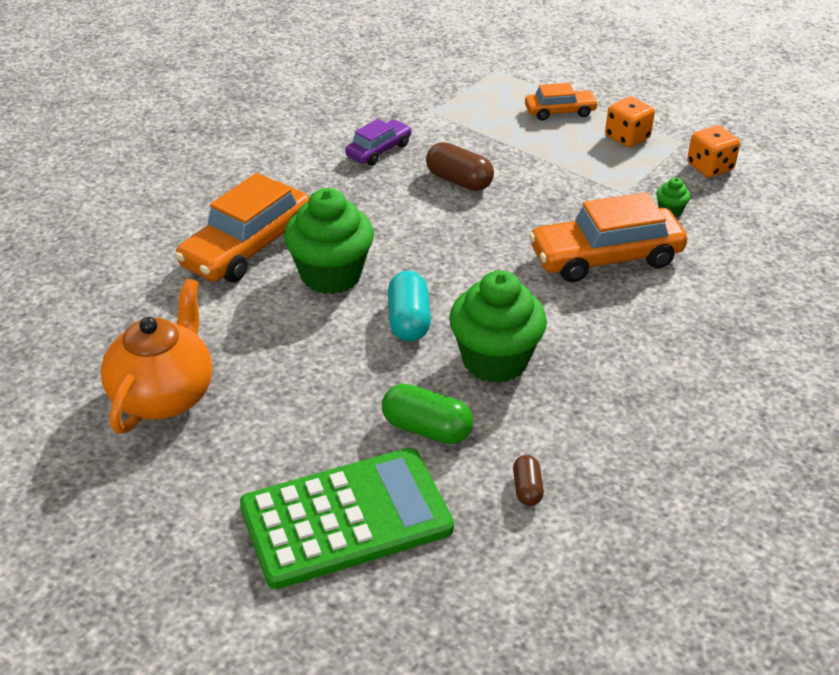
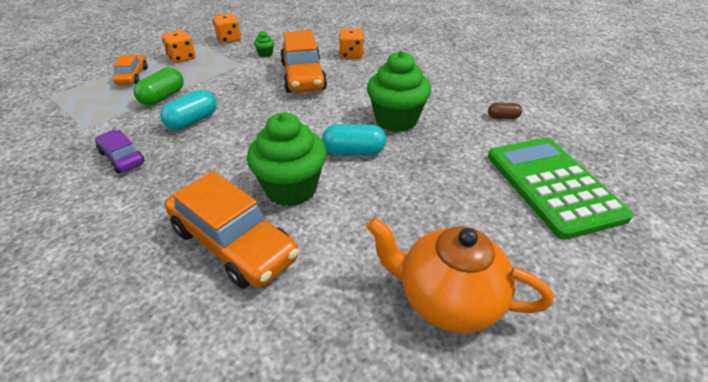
camera: 85 degrees left, 0 degrees up
(427, 429) = (462, 149): green capsule -> green capsule (163, 97)
(459, 181) = (192, 121): brown capsule -> turquoise capsule
(704, 305) = (351, 55): none -> orange dice

